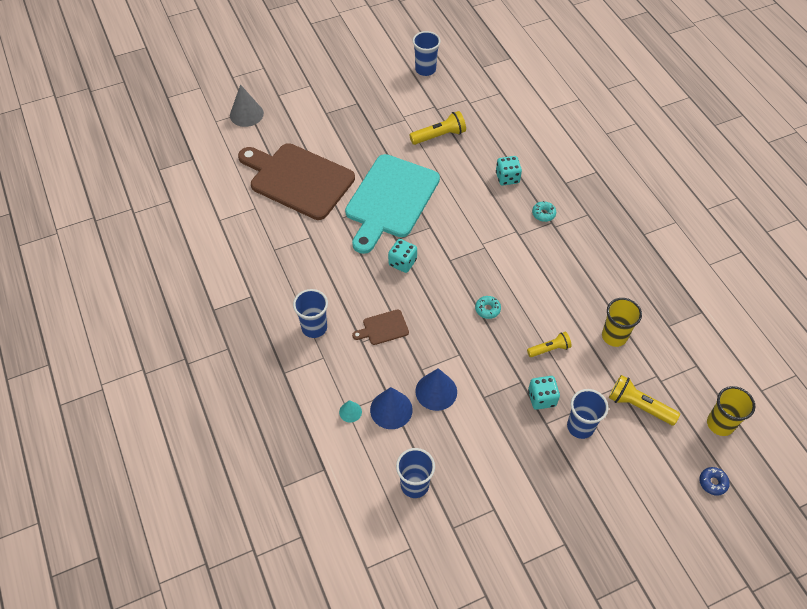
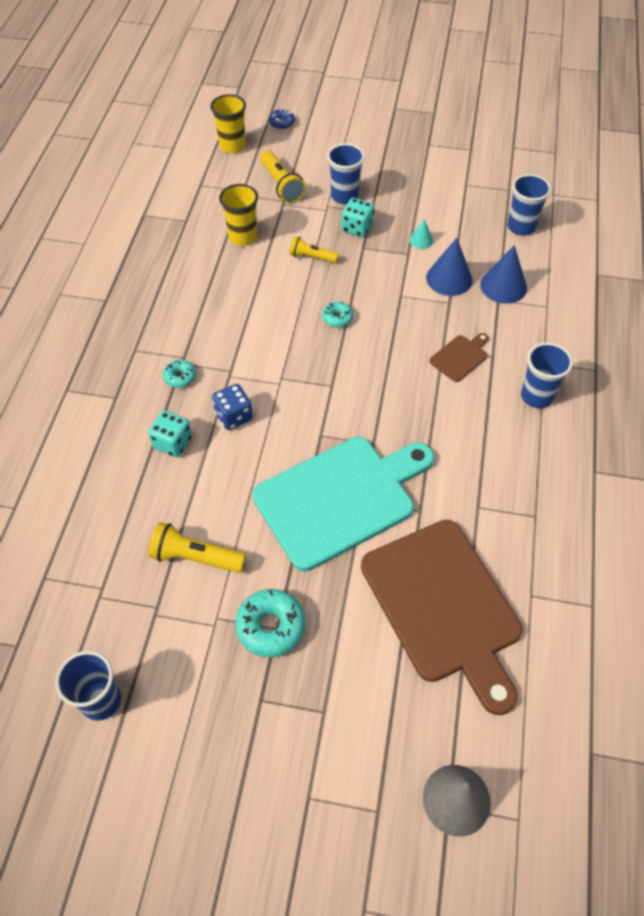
camera: 145 degrees left, 0 degrees up
(350, 412) = (545, 303): turquoise cone -> turquoise cone (421, 240)
(376, 129) = (271, 626): none -> turquoise donut
(383, 328) = (460, 357): brown cutting board -> brown cutting board turned 60 degrees counterclockwise
(402, 262) = (387, 412): turquoise dice -> none
(489, 210) = (234, 416): none -> blue dice

